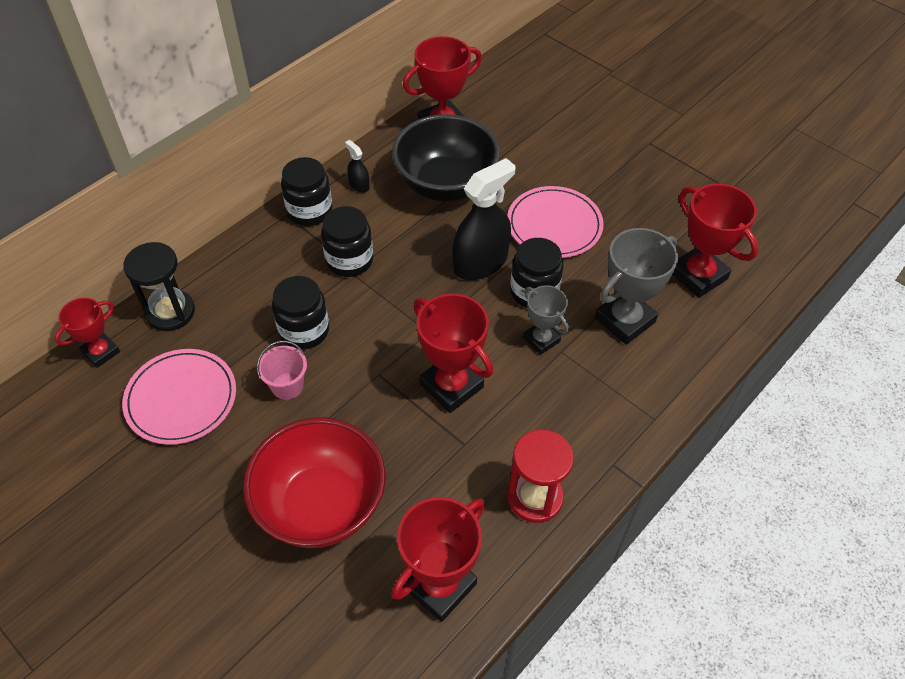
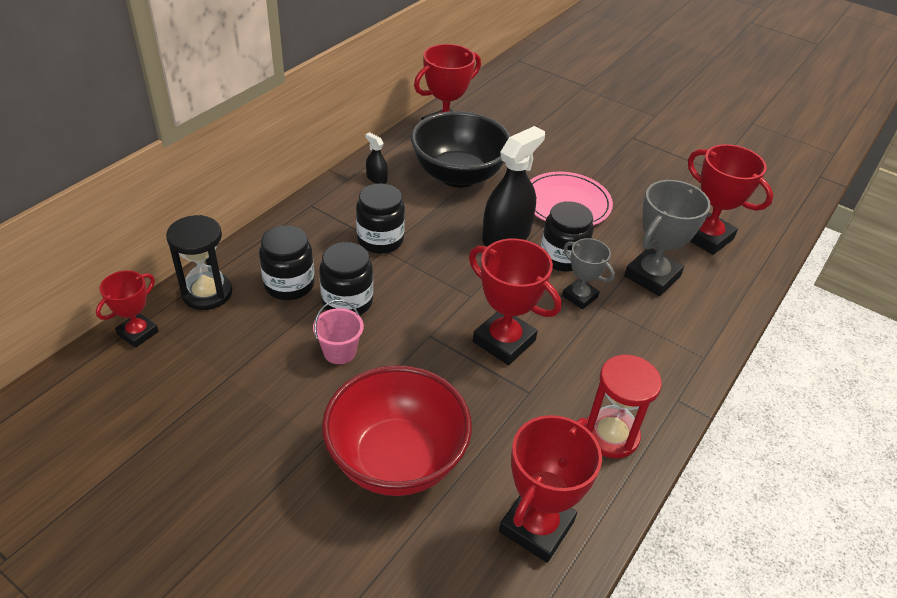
camera: 10 degrees left, 10 degrees down
(181, 399) = (230, 370): pink plate -> none
(310, 211) = (333, 201): black jar -> black jar (289, 285)

